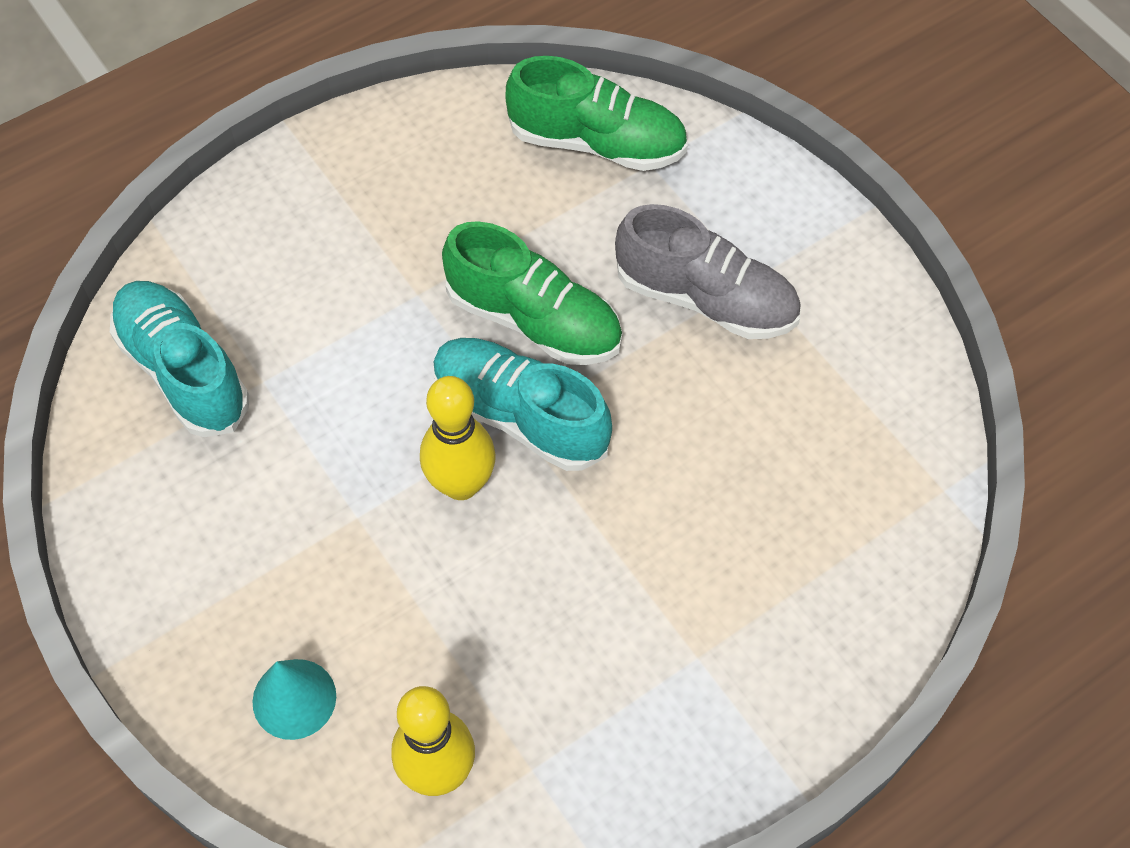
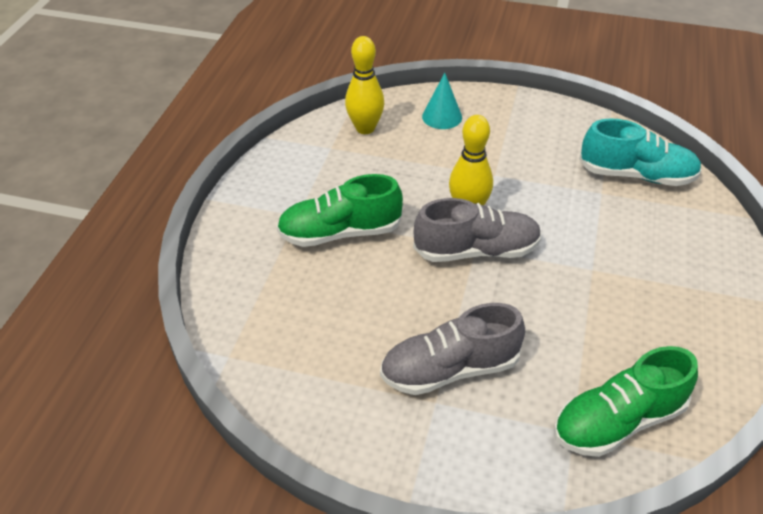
camera: 140 degrees right, 15 degrees down
(520, 416) = (476, 251): turquoise shoe -> grey shoe
(534, 320) = (523, 295): green shoe -> green shoe (340, 233)

